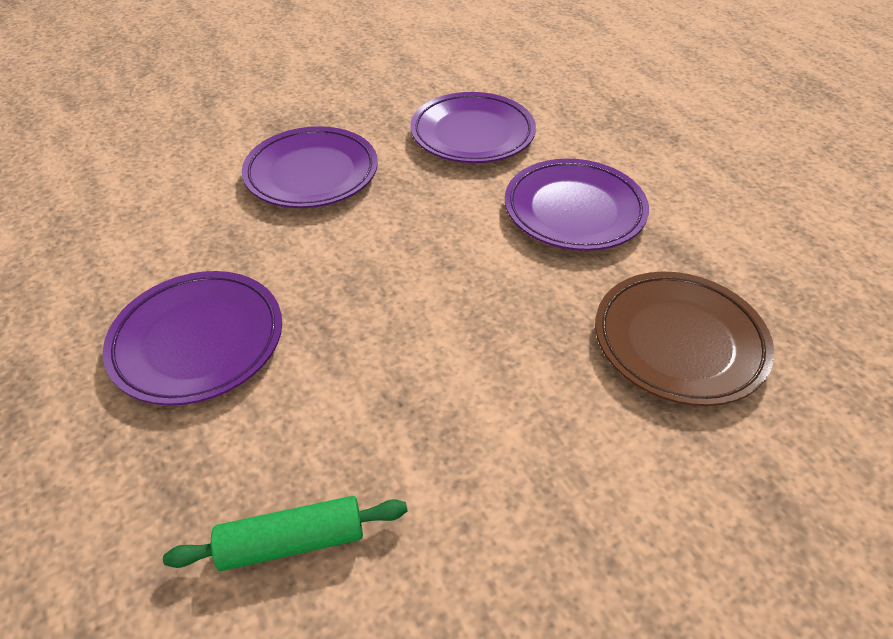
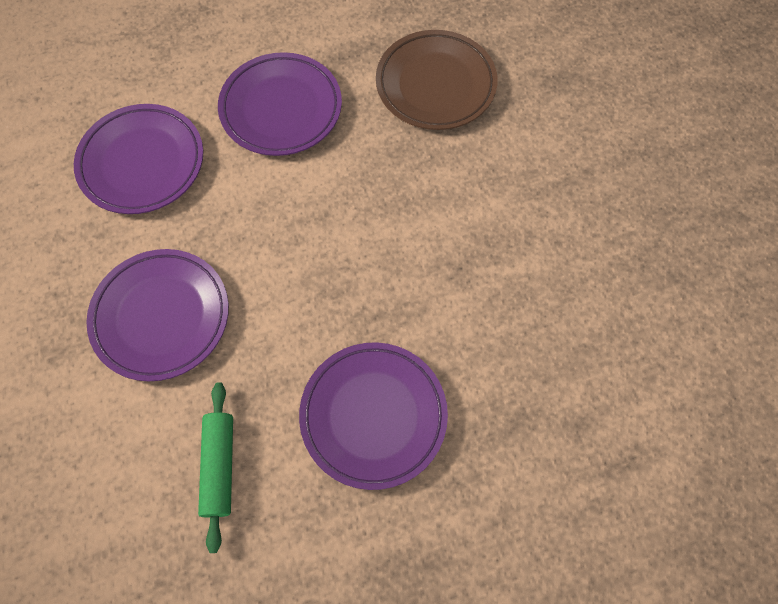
camera: 80 degrees left, 20 degrees up
(292, 541) = (559, 343): green rolling pin -> green rolling pin (219, 466)

